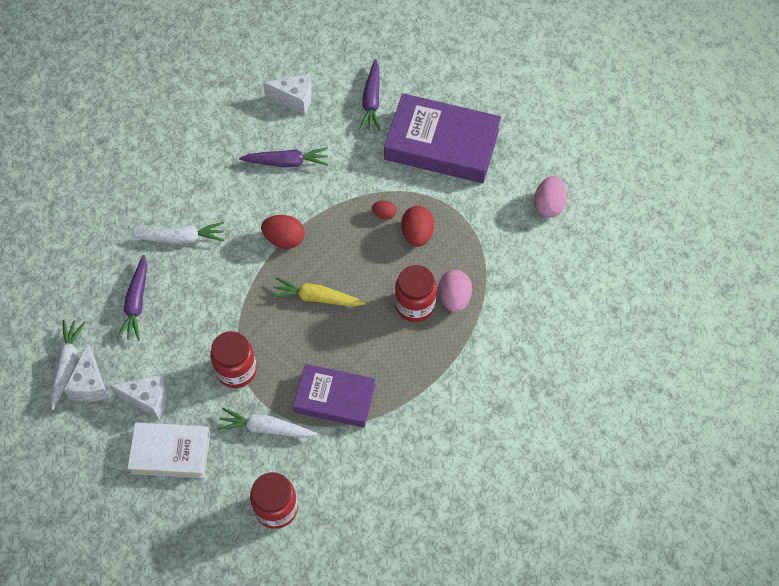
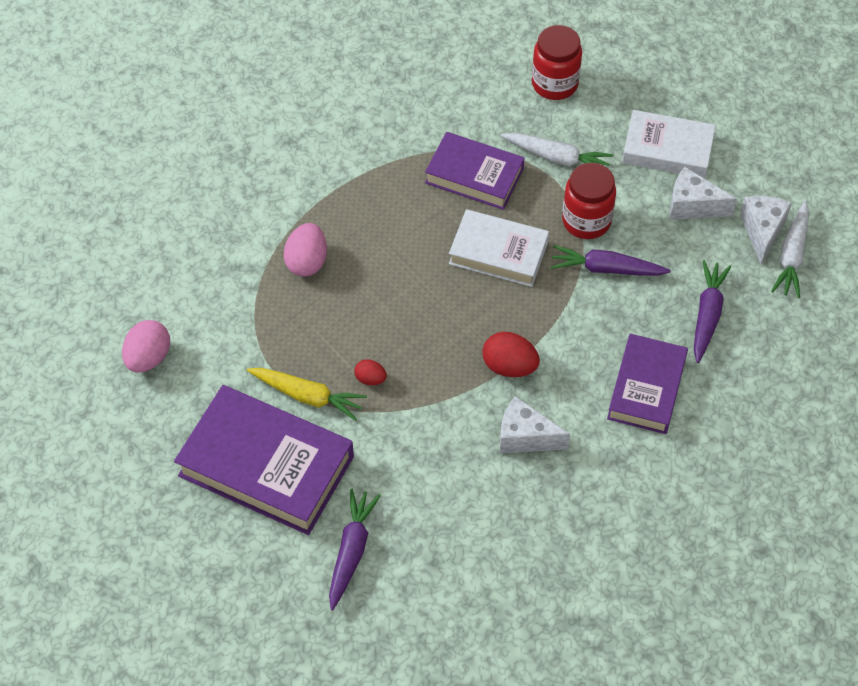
camera: 170 degrees left, 5 degrees down
(182, 238) = (646, 388): white carrot -> purple book
(287, 162) = (492, 474): purple carrot -> purple carrot (606, 269)
(294, 99) = (467, 574): white cheese -> white cheese (525, 437)
(305, 330) = (498, 253): none -> white book
(317, 298) = (478, 287): yellow carrot -> yellow carrot (308, 396)
(415, 305) = (357, 261): red jar -> none
(417, 234) = (333, 346): red egg -> none

